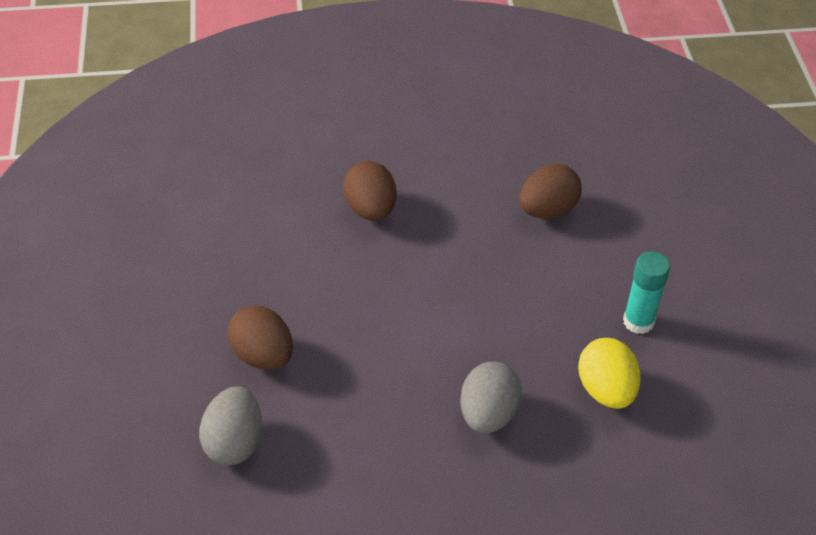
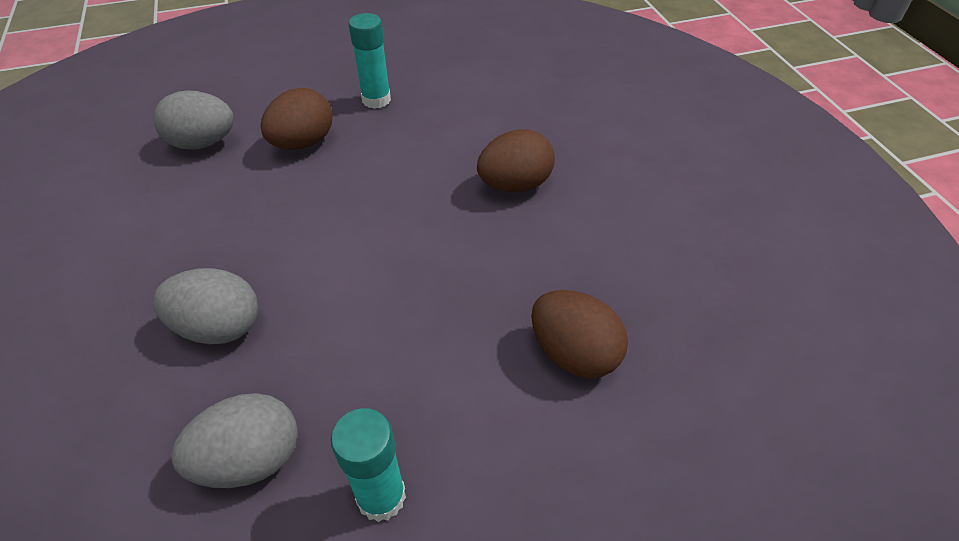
camera: 80 degrees right, 0 degrees up
(209, 292) = (376, 100): none -> turquoise glue stick
(606, 390) = (250, 459): yellow egg -> grey egg

